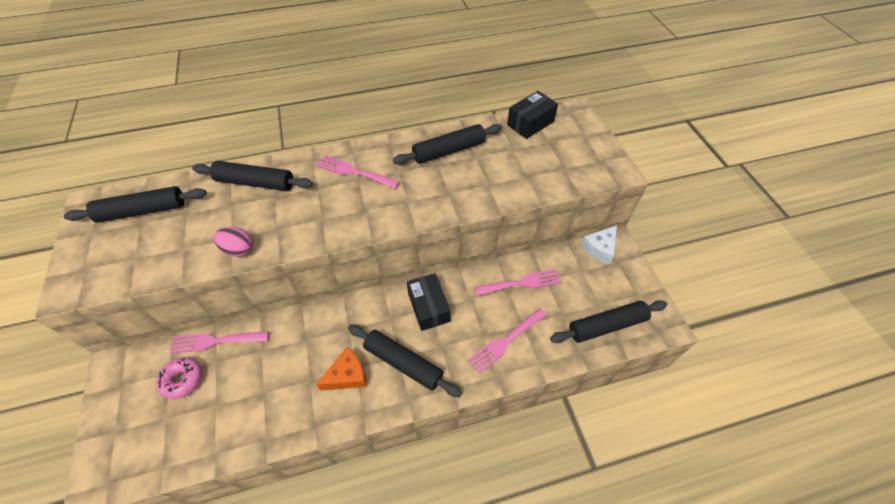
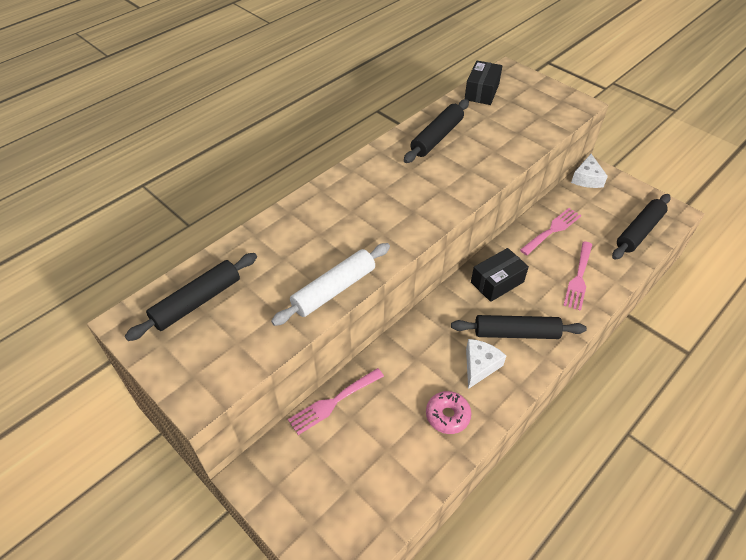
camera: 30 degrees left, 5 degrees down
(183, 380) = (334, 448): pink donut -> pink donut (447, 415)
(239, 249) = (334, 289): pink egg -> white rolling pin
(255, 183) = (288, 231): black rolling pin -> none
(347, 375) = (479, 366): orange cheese -> white cheese
(354, 172) = (371, 185): pink fork -> none
(428, 307) = (497, 282): black box -> black box turned 75 degrees counterclockwise

